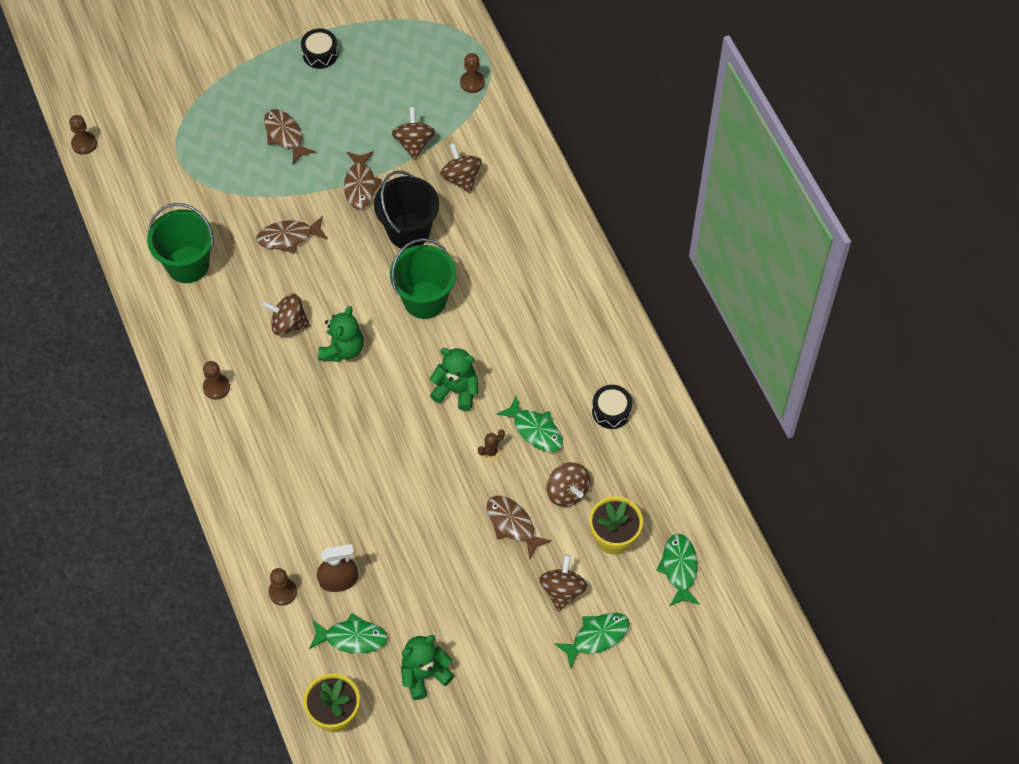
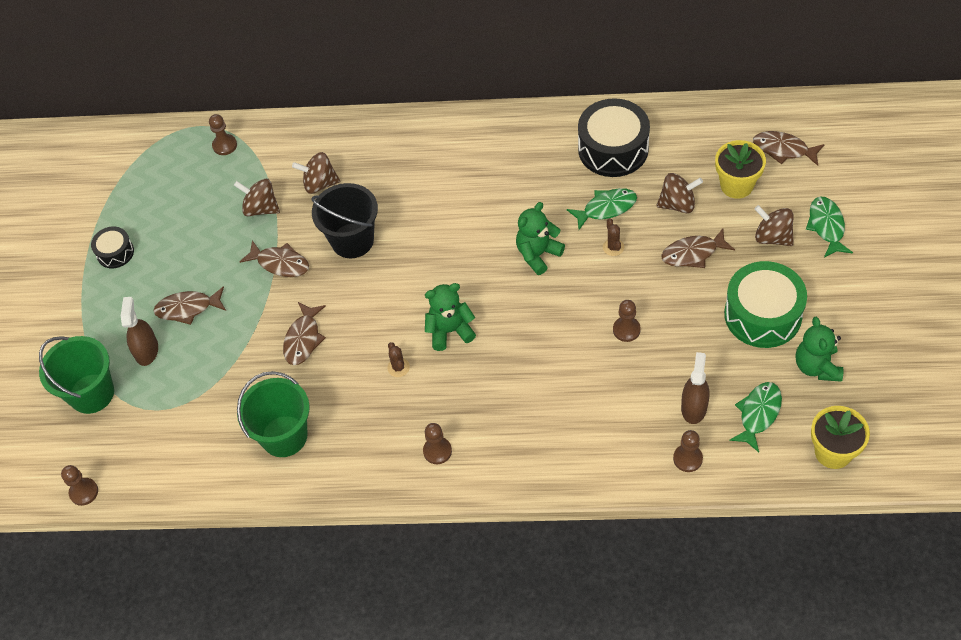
camera: 60 degrees left, 5 degrees down
(231, 125) = (146, 350): none -> brown spray bottle
(288, 323) = (398, 367): brown spinning top -> brown cactus
(342, 349) = (450, 331): green teddy bear -> green teddy bear turned 60 degrees counterclockwise
(401, 495) = (626, 330): none -> brown pawn
(425, 300) = (432, 250): green bucket -> green bucket (91, 393)
(465, 609) = (762, 315): none -> green drum
(611, 411) = (613, 149): black drum -> black drum, size x1.91
(679, 568) = (783, 149): green fish -> brown fish

